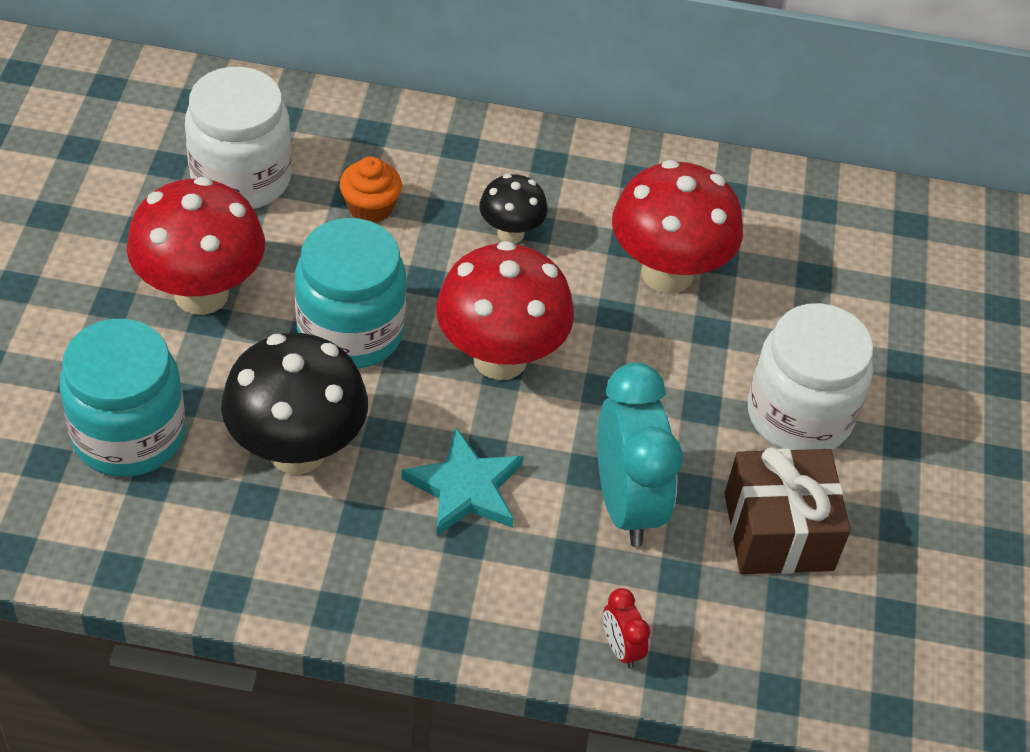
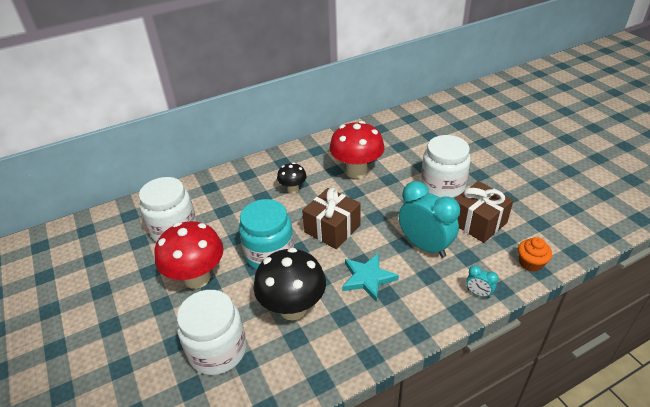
camera: 30 degrees left, 10 degrees down
(129, 435) = (217, 350): turquoise jar -> white jar
(370, 207) = (234, 210): orange cupcake -> orange cupcake (530, 263)
(500, 358) = (332, 229): red mushroom -> brown gift
(621, 648) = (478, 293): red clock -> turquoise clock

